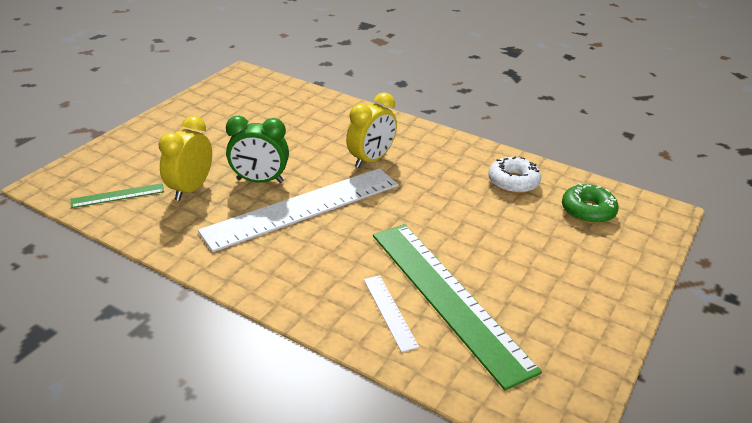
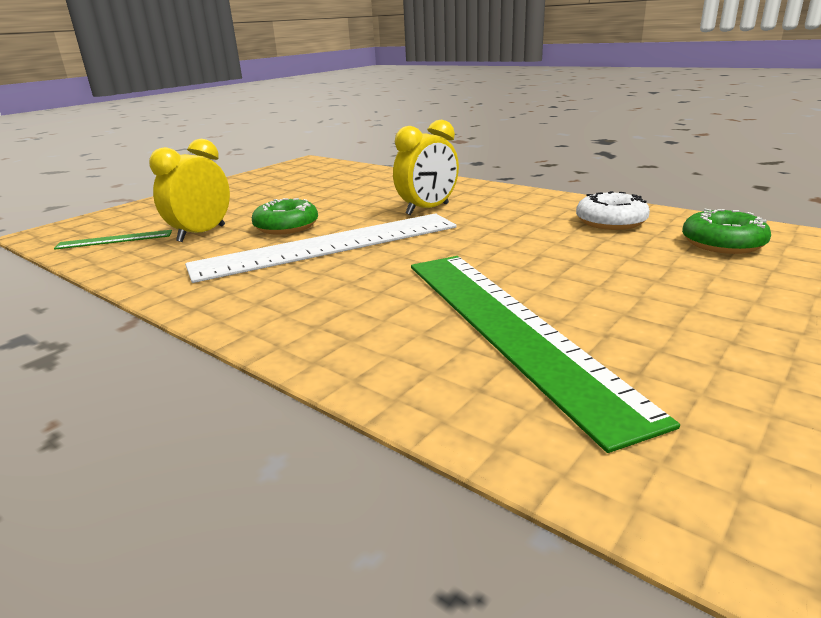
camera: 10 degrees right, 10 degrees down
(260, 181) = (286, 226): green clock -> green donut
(390, 312) = (415, 342): white ruler -> none

